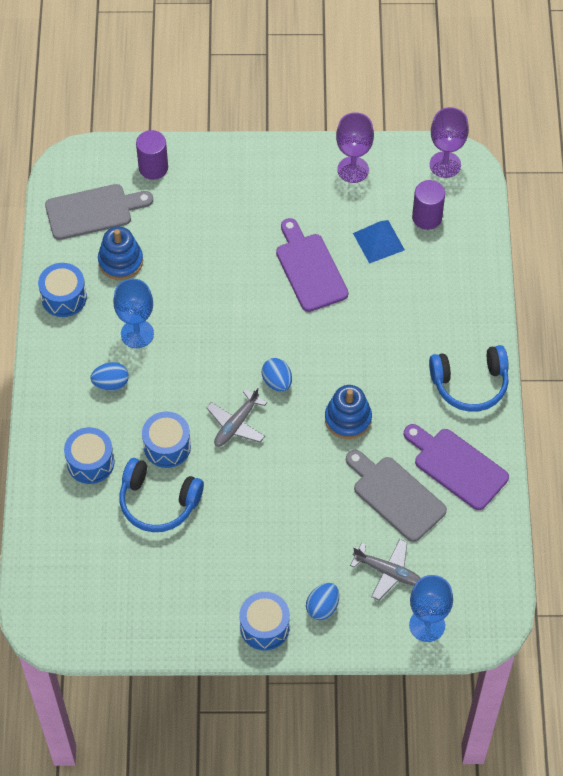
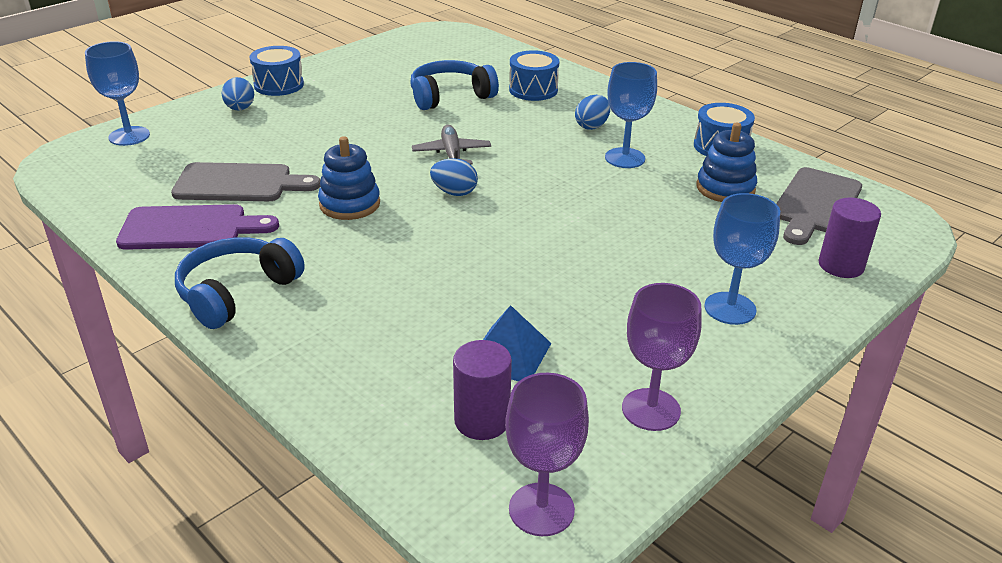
camera: 135 degrees right, 25 degrees down
(167, 446) = (489, 120): blue drum -> none
(246, 188) = (730, 308): none -> blue goblet
(310, 269) = (549, 283): purple cutting board -> none
(387, 571) = (199, 145): grey plane -> none

